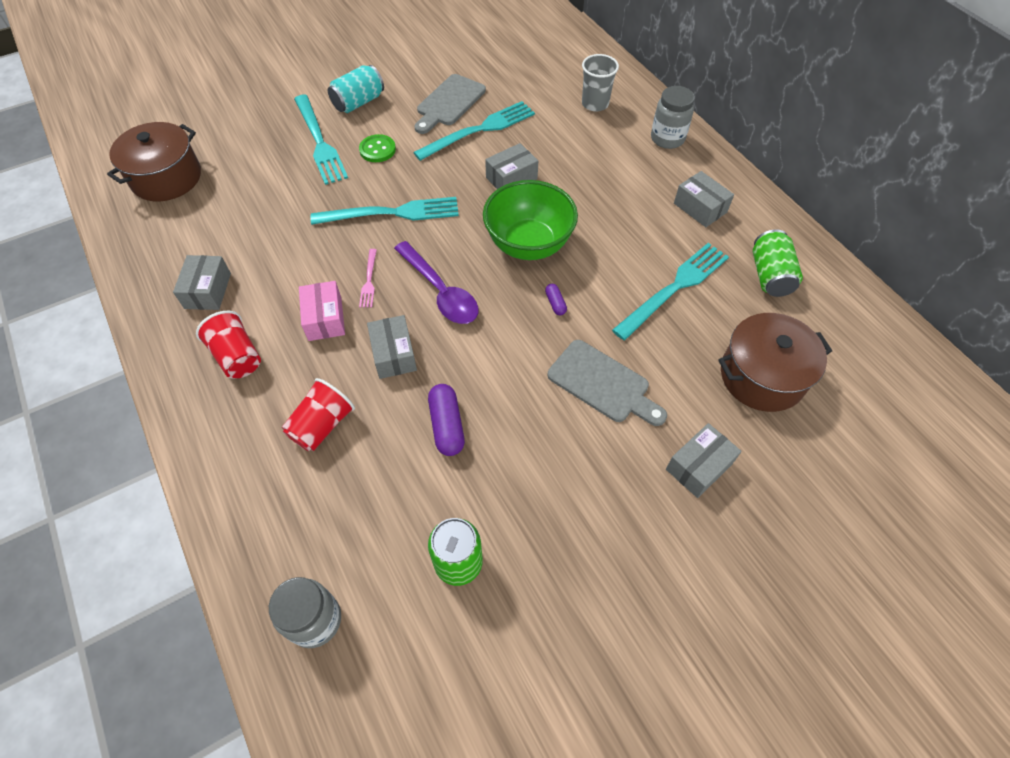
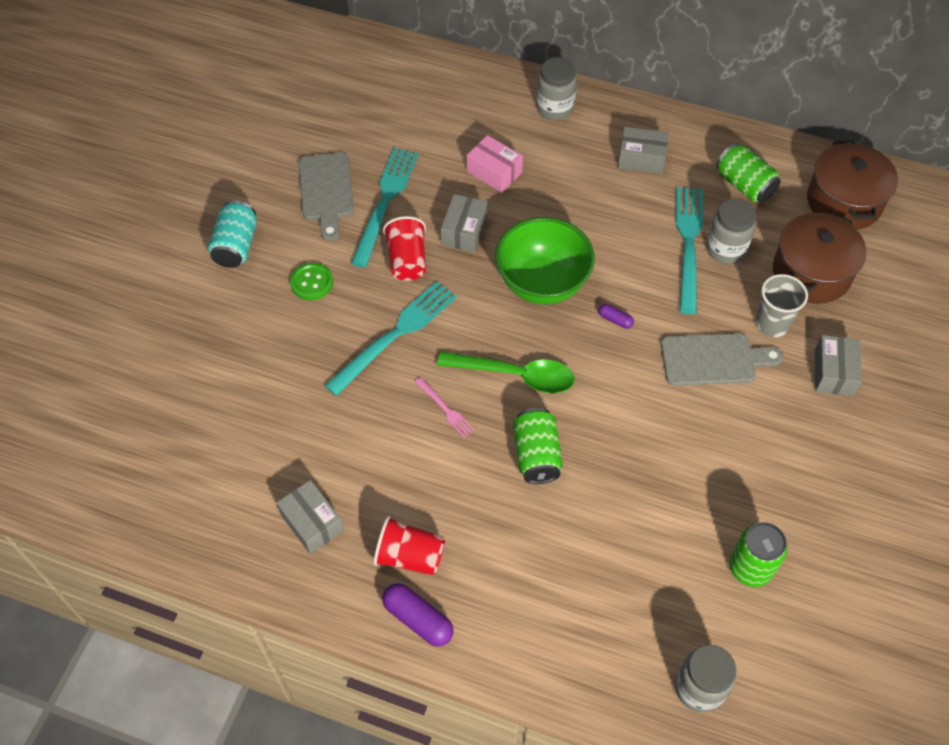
camera: 40 degrees left, 0 degrees up
(166, 178) = (131, 451): brown pot -> brown pot (844, 201)
(319, 142) = (245, 311): turquoise fork -> none
(322, 425) = (545, 553): red cup -> red cup (407, 260)
(325, 319) = (446, 469): pink box -> pink box (494, 172)
(394, 354) = (536, 455): grey box -> green can
(440, 291) = (515, 375): purple spoon -> green spoon
(447, 425) = (638, 478): purple capsule -> purple capsule (418, 619)
(595, 104) = (460, 110): grey cup -> grey cup (772, 323)
(702, 311) = (725, 249): none -> grey jar

